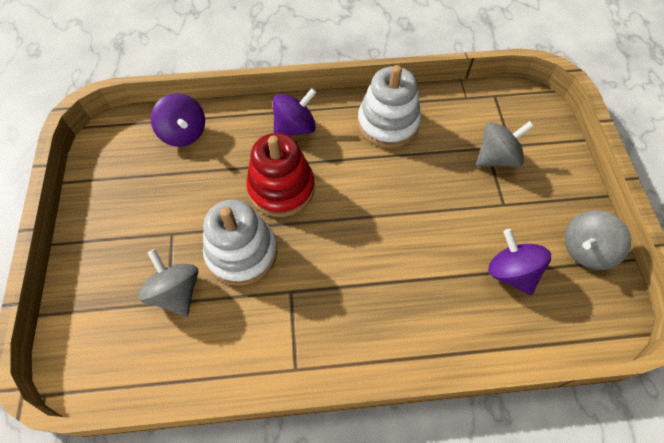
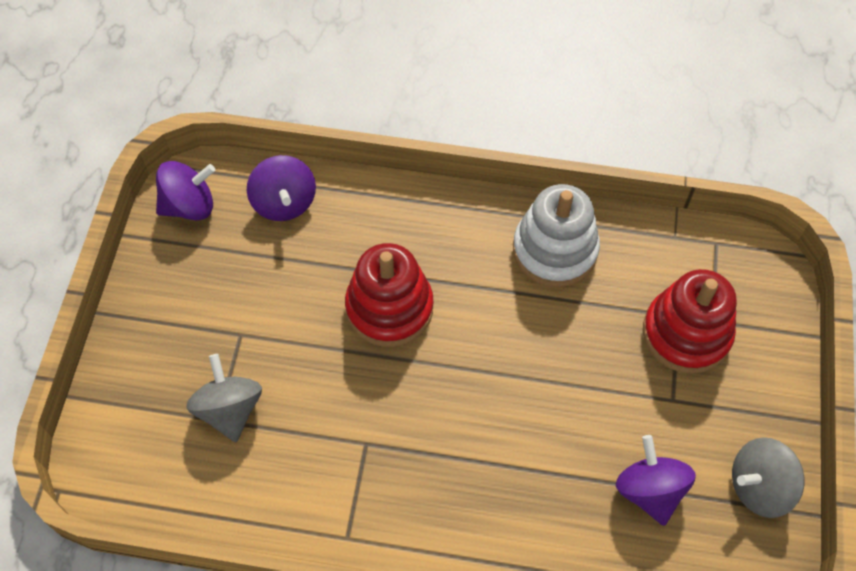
camera: 15 degrees right, 0 degrees up
(242, 252) = (319, 380): white stacking toy -> none
(295, 127) = (429, 228): purple spinning top -> purple spinning top (189, 206)
(496, 158) = (686, 333): grey spinning top -> red stacking toy

